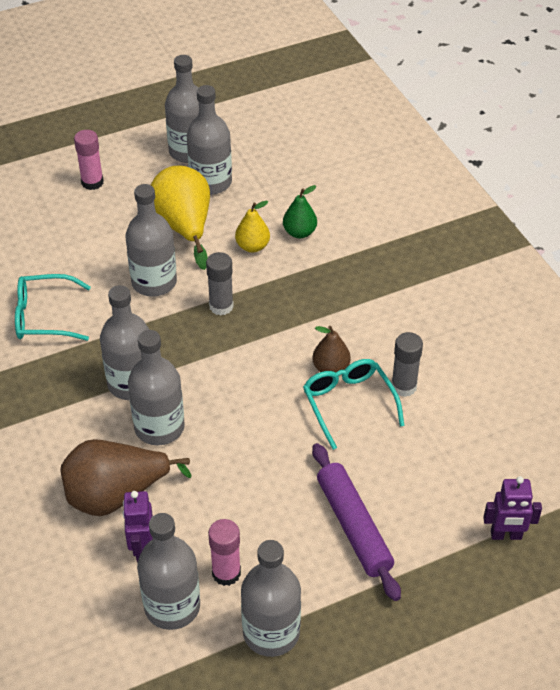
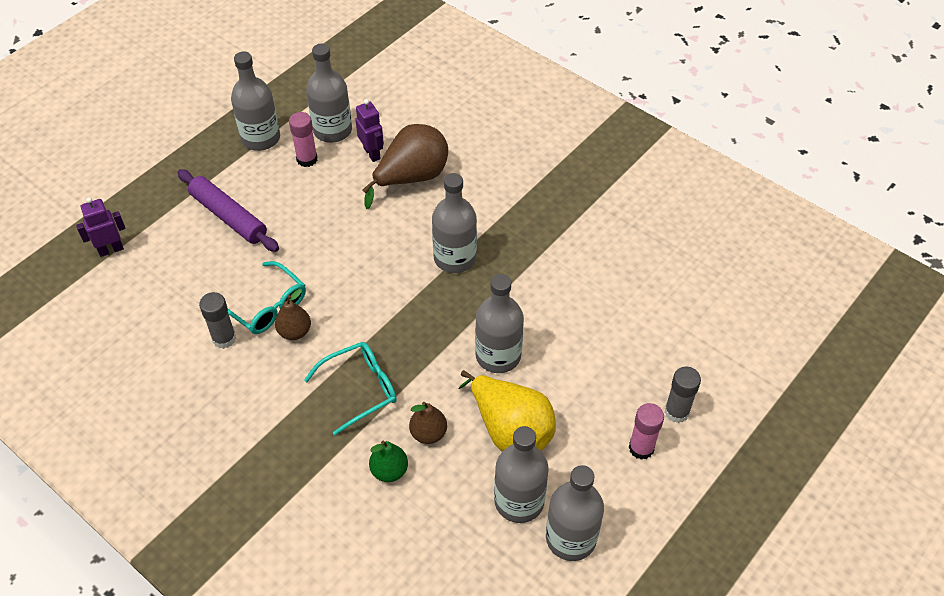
camera: 155 degrees right, 5 degrees up
(44, 316) = (568, 286): turquoise glasses -> turquoise glasses (360, 389)
(159, 427) = (410, 233): grey bottle -> none
(221, 306) = (422, 355): grey glue stick -> grey glue stick (676, 412)
(252, 246) = (428, 433): yellow pear -> brown pear

